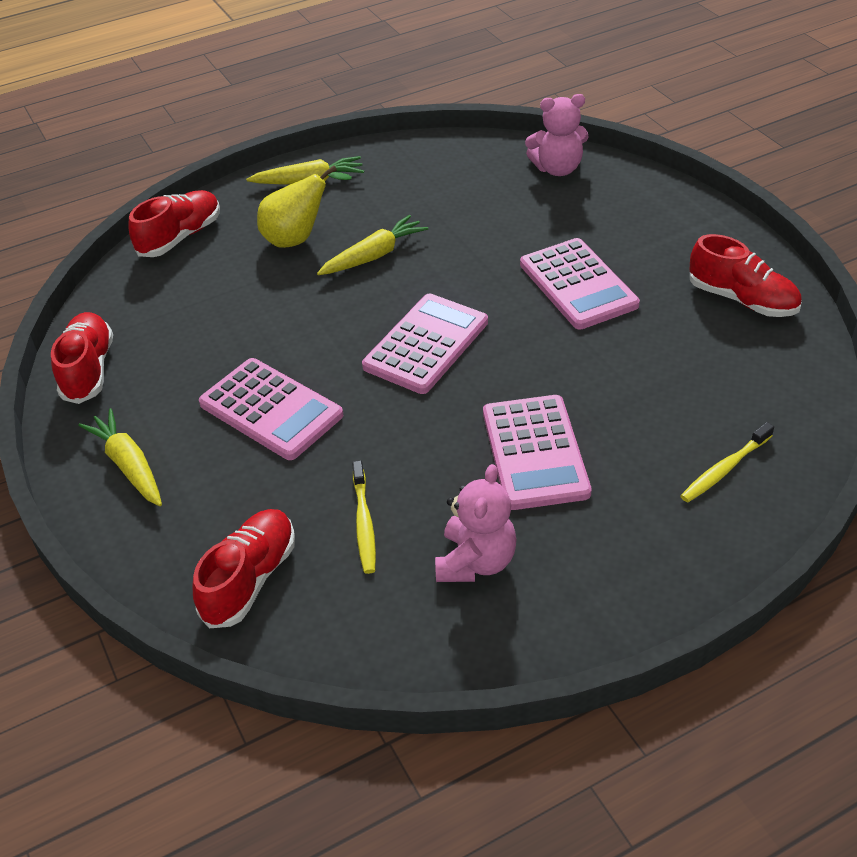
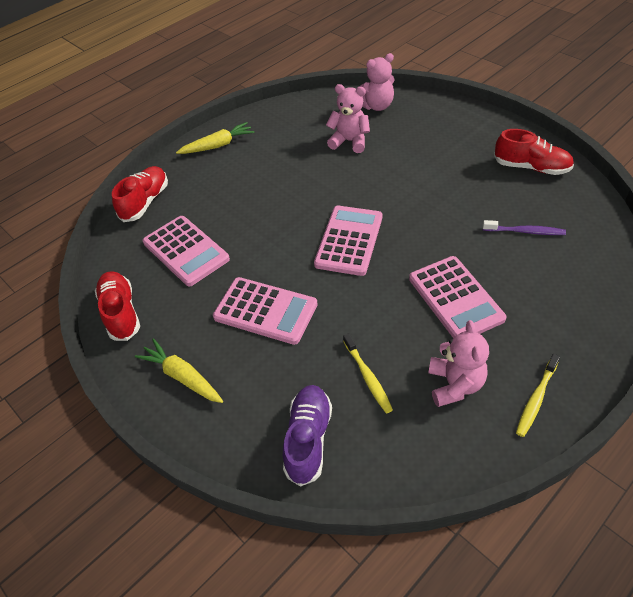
camera: 15 degrees left, 5 degrees up
(250, 579) = (308, 439): red shoe -> purple shoe
(298, 238) = (228, 186): yellow pear -> none
(374, 256) = (285, 187): yellow carrot -> none
(494, 211) = (349, 141): none -> pink teddy bear
(577, 285) = (426, 179): pink calculator -> pink calculator (185, 251)
(683, 386) = (525, 231): none -> purple toothbrush
(724, 469) = (577, 280): yellow toothbrush -> yellow toothbrush (536, 399)

